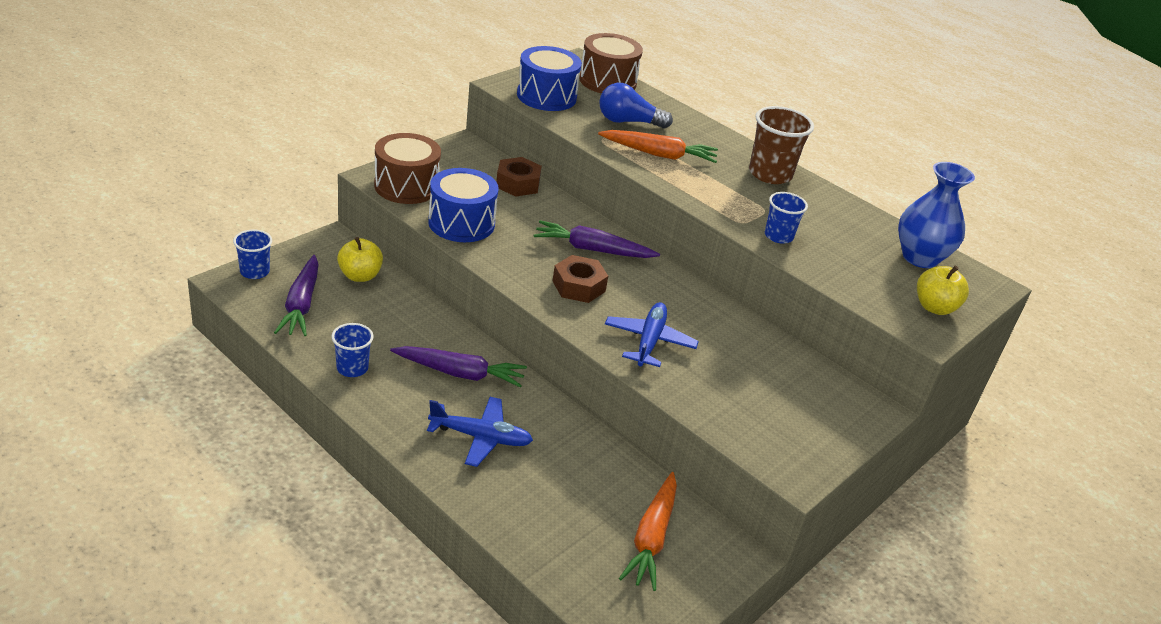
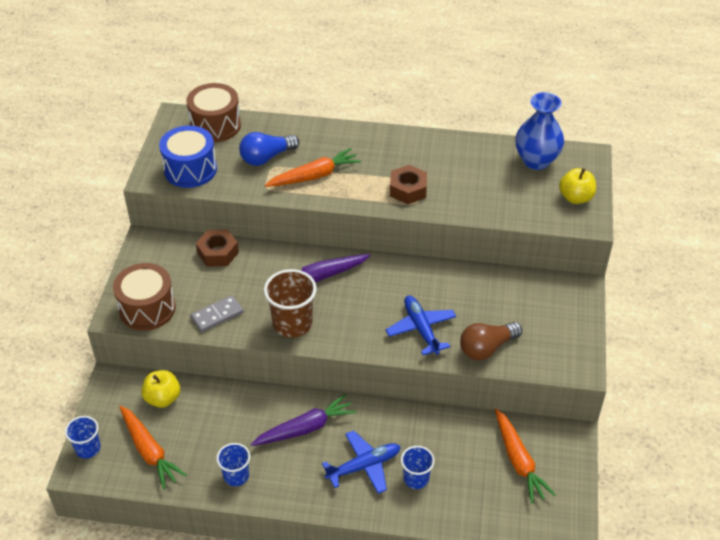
camera: 30 degrees left, 10 degrees up
(301, 304) = (149, 451): purple carrot -> orange carrot
(461, 223) = (217, 315): blue drum -> grey domino
(578, 286) = (340, 315): brown nut -> brown nut (408, 189)
(703, 396) = (487, 348): none -> brown light bulb
(770, 174) = (395, 146): brown cup -> brown cup (292, 324)
(778, 236) = (447, 200): blue cup -> blue cup (416, 478)

